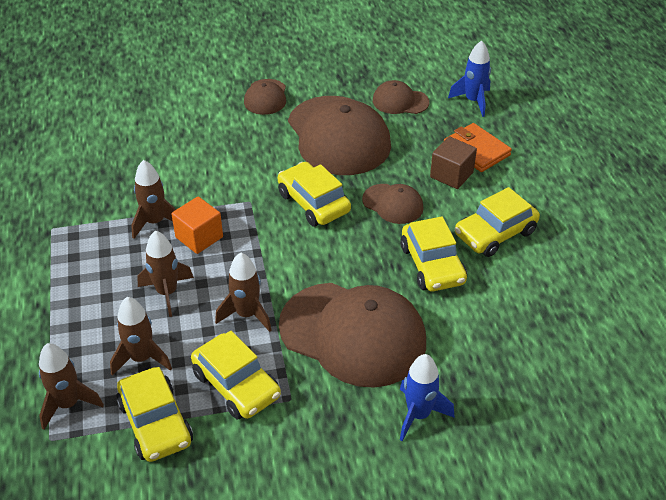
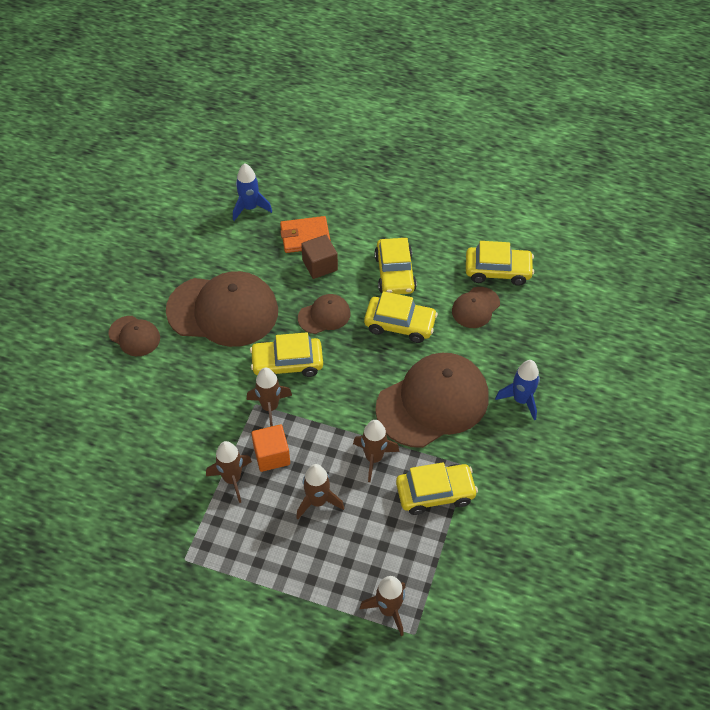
camera: 60 degrees left, 10 degrees up
(142, 358) = (374, 544): brown rocket -> brown rocket (270, 407)
(155, 423) = (439, 558): yellow car -> yellow car (498, 271)
(400, 101) = (213, 251): brown cap -> brown cap (475, 307)

